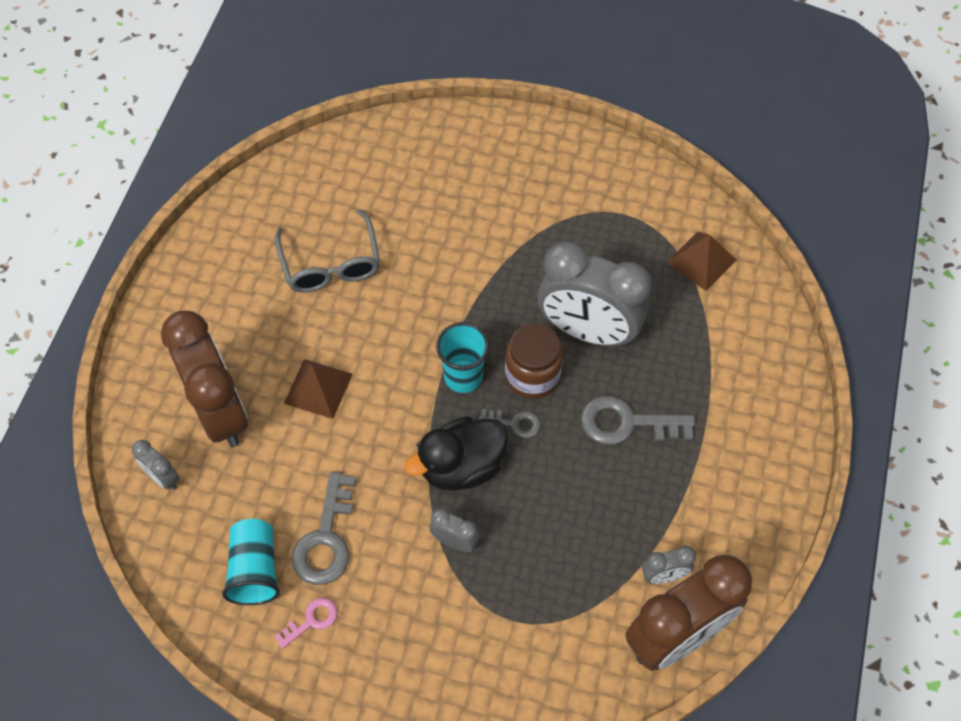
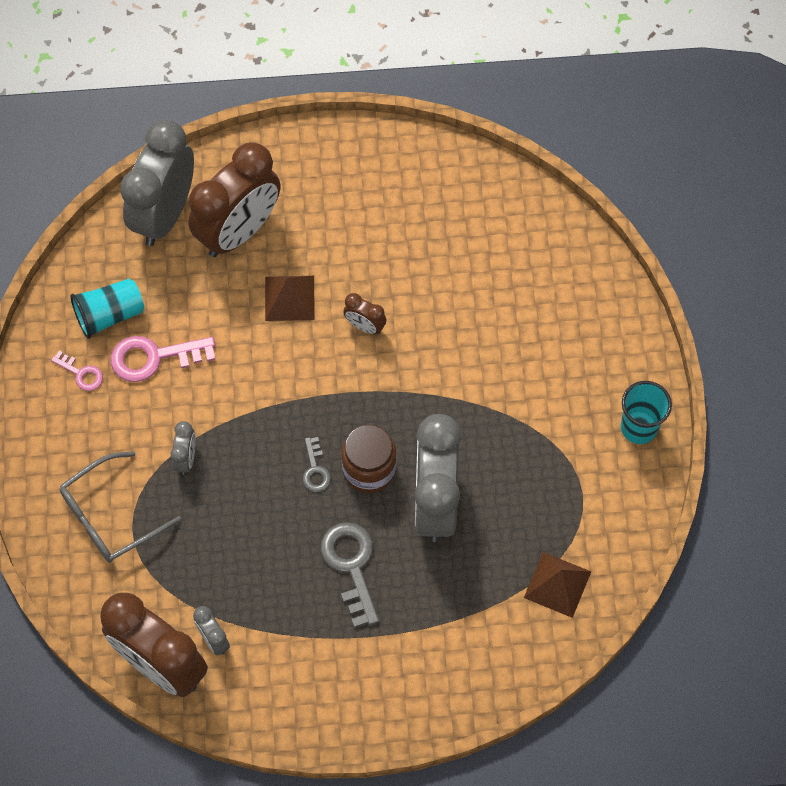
camera: 70 degrees right, 5 degrees up
(163, 477) = (165, 214): grey clock -> grey clock, size x2.34
(326, 539) = (154, 357): grey key -> pink key
(331, 264) = (419, 259): grey glasses -> grey glasses (110, 516)
(380, 331) = (365, 326): none -> brown clock
(461, 466) = (257, 440): black duck -> none
(463, 376) = (346, 411): turquoise cup -> turquoise cup (639, 427)

